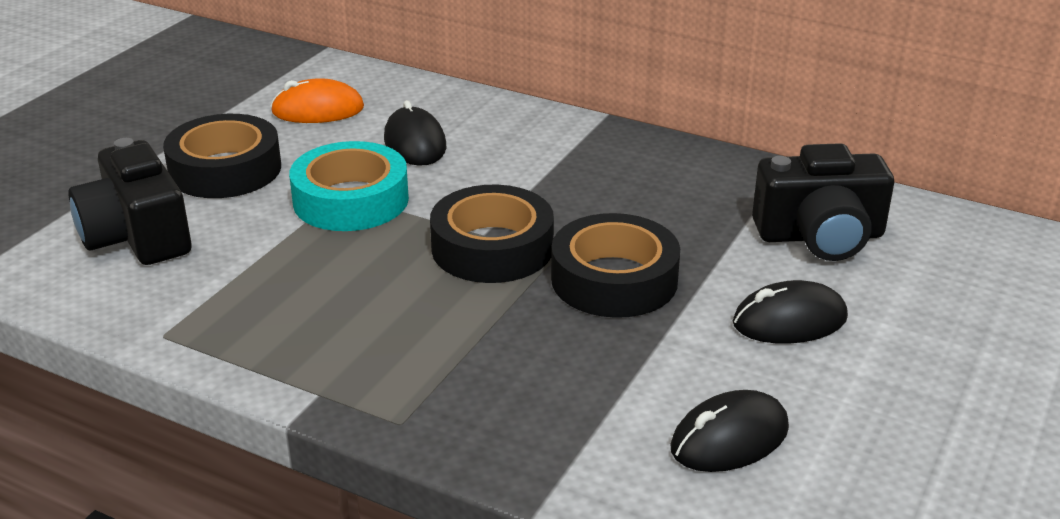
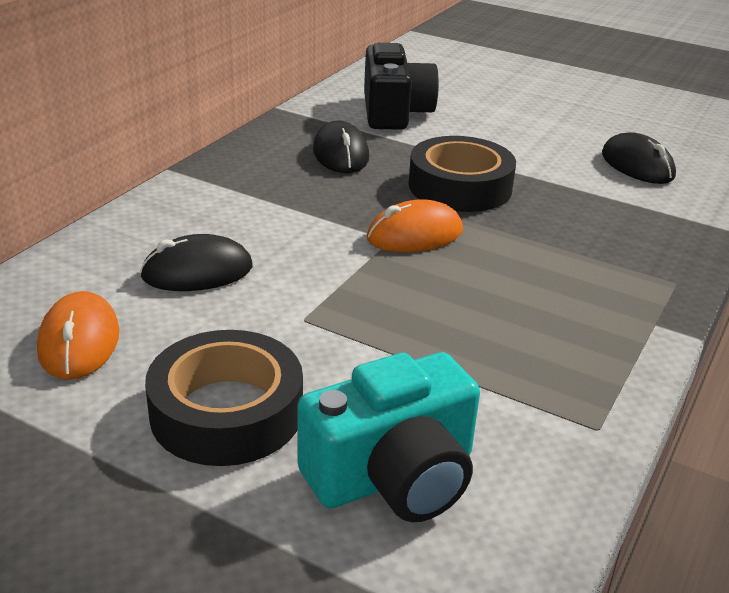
camera: 90 degrees left, 0 degrees up
(137, 236) = (393, 476): black camera -> turquoise camera
(351, 200) = (319, 312): turquoise tape -> none
(492, 248) = (414, 235): black tape -> orange mouse
(789, 321) = (503, 134): black mouse -> black mouse (341, 154)

